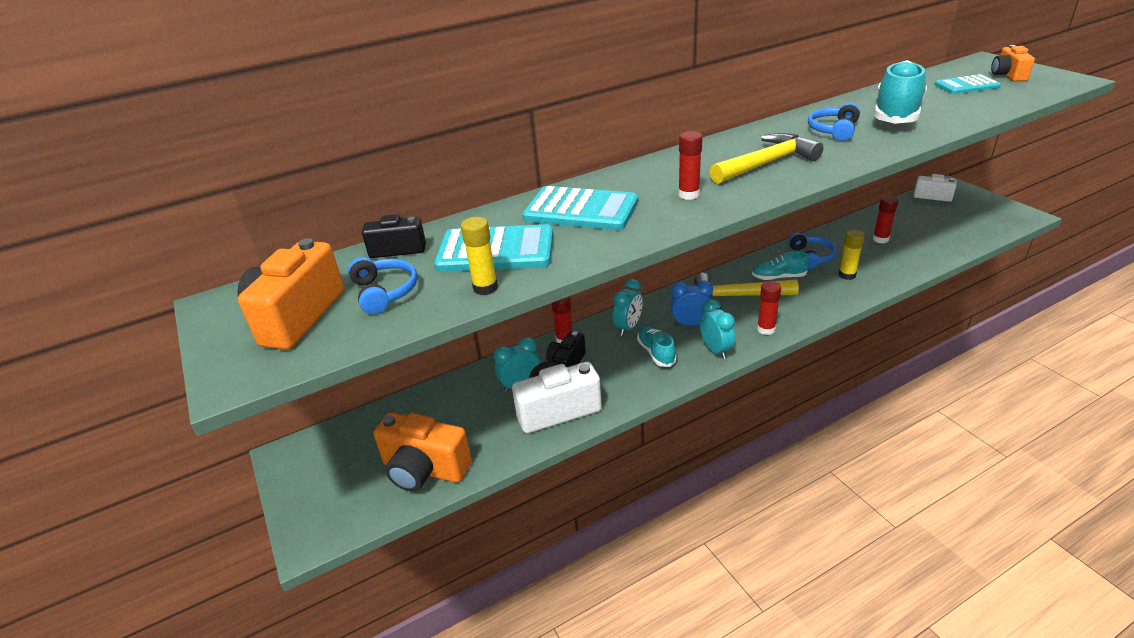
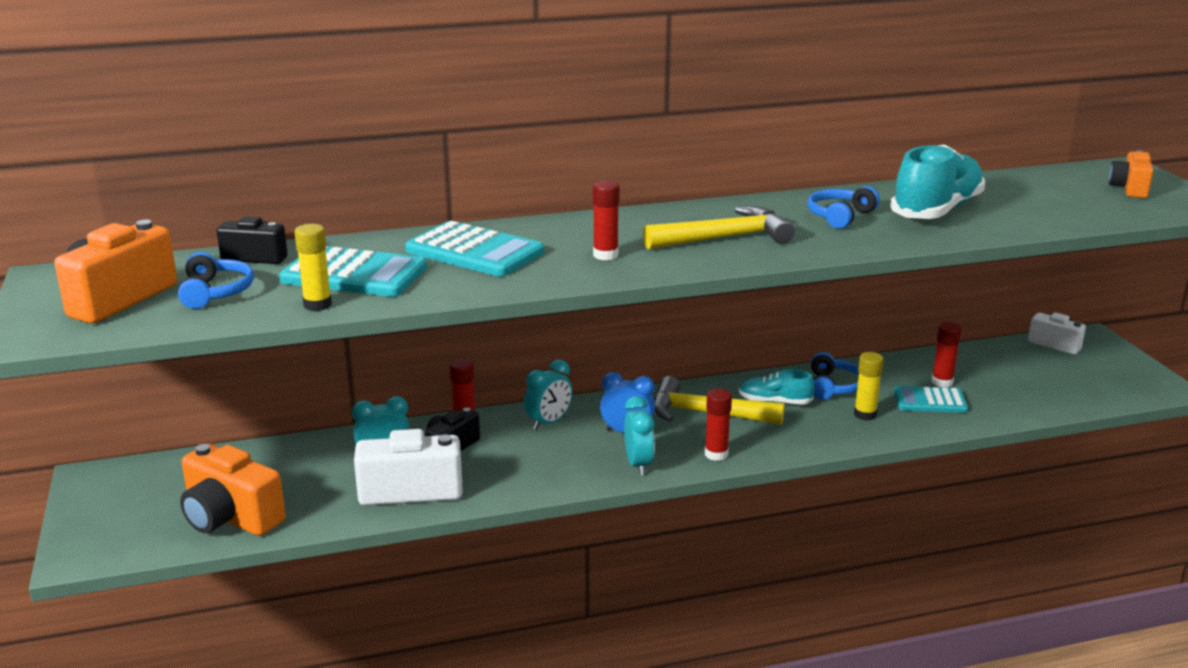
camera: 10 degrees right, 10 degrees down
(656, 352) = (564, 454): turquoise shoe -> none
(966, 86) = (1061, 193): turquoise calculator -> turquoise calculator (930, 401)

